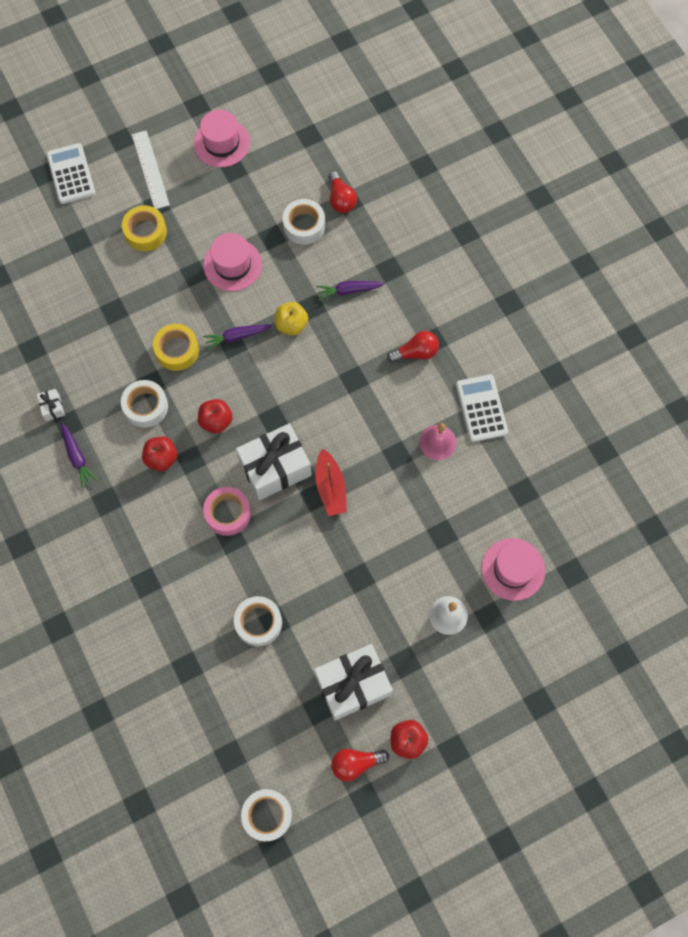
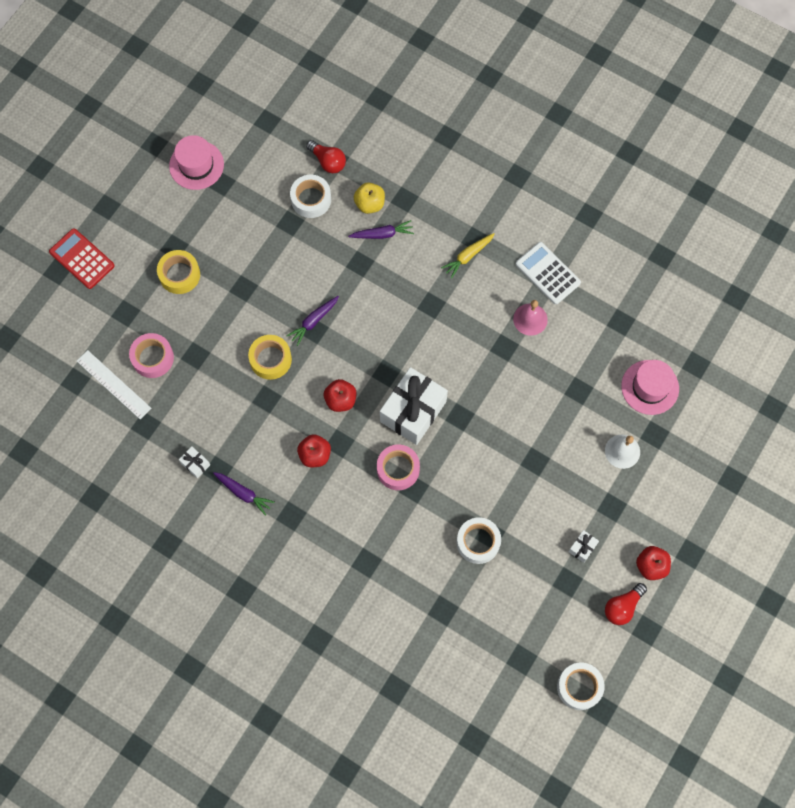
camera: 30 degrees left, 0 degrees up
(71, 174) = (82, 259): white calculator -> red calculator
(76, 293) = (153, 358): none -> pink tape
(146, 406) = (274, 420): white tape -> none
(150, 169) = (149, 219): white ruler -> white ruler (113, 384)
(232, 265) = (272, 263): pink hat -> none
(291, 324) = (352, 287): yellow apple -> yellow apple (369, 204)
(330, 487) = (468, 402): red boat -> none
(349, 290) = (382, 234): purple carrot -> purple carrot turned 150 degrees counterclockwise
(352, 685) = (582, 548): white gift -> white gift, size x0.42
(416, 352) = (468, 256): red light bulb -> yellow carrot

